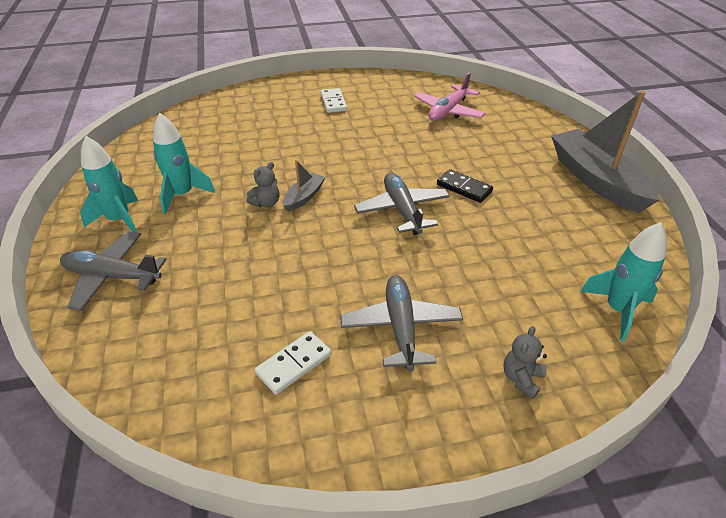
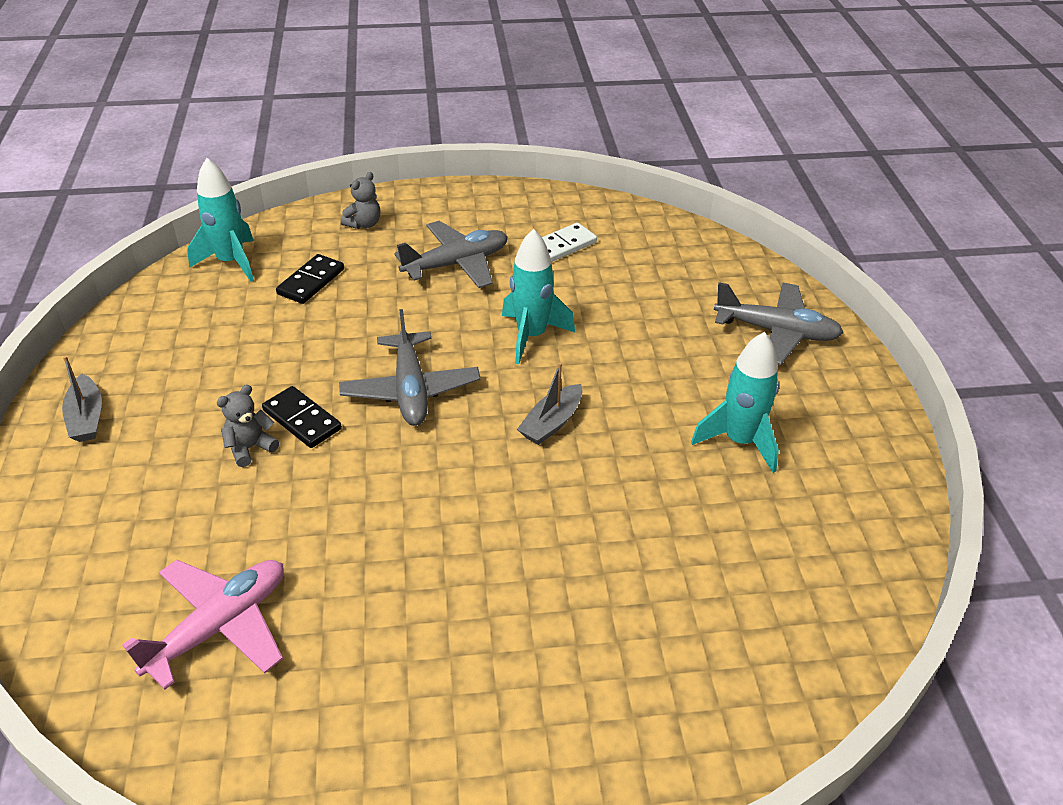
camera: 175 degrees left, 0 degrees up
(119, 220) = (813, 405): turquoise rocket -> turquoise rocket (531, 336)
(266, 203) = (608, 417): grey teddy bear -> grey teddy bear (250, 448)
(333, 102) = (477, 689): white domino -> none
(401, 327) = (456, 264): grey plane -> grey plane turned 120 degrees counterclockwise
(527, 294) = (311, 282): none -> black domino
(596, 180) = (87, 418): grey boat -> grey boat, size x0.45

